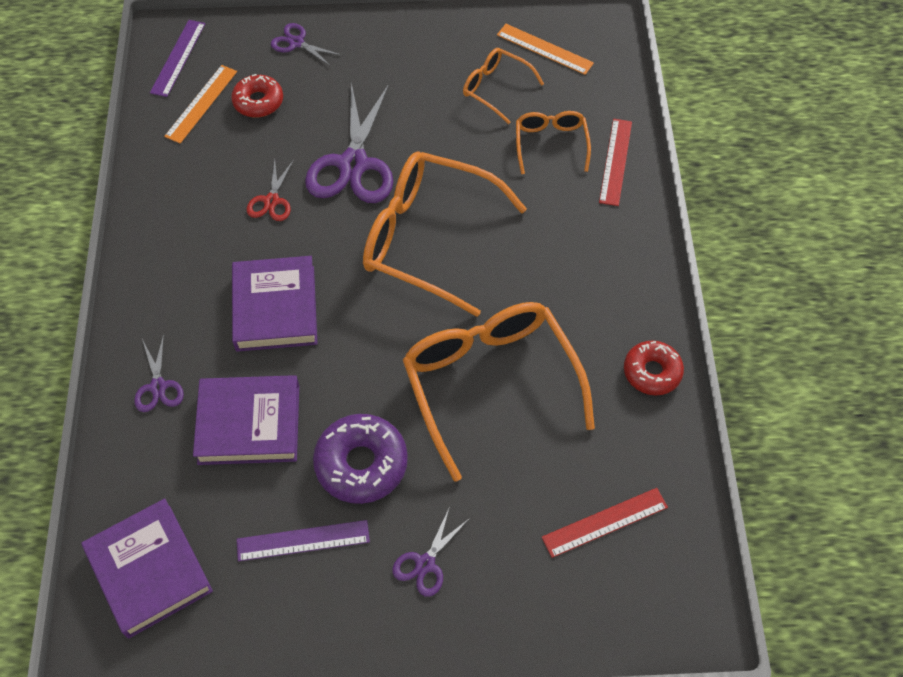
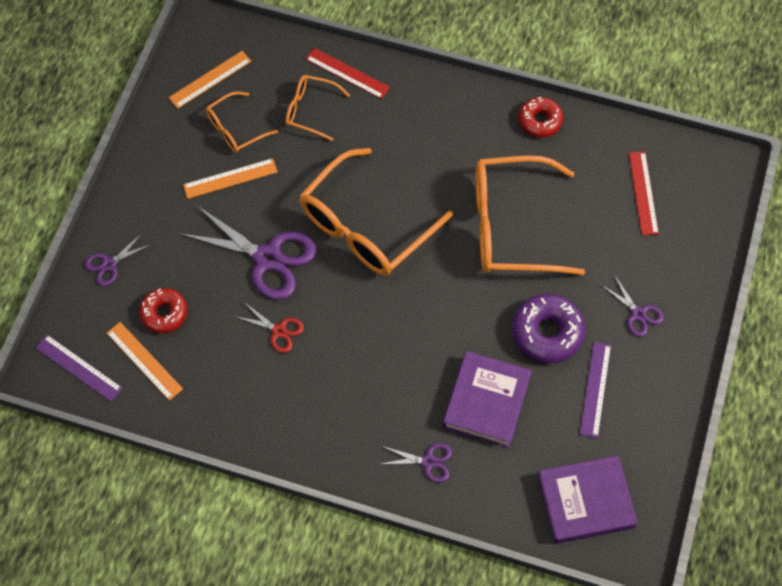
camera: 70 degrees left, 5 degrees up
(275, 308) = (387, 355): purple book -> none
(434, 103) = (230, 178): none -> orange ruler

